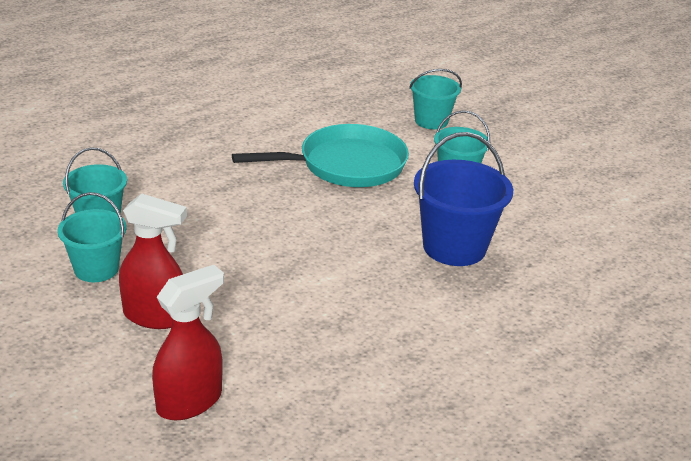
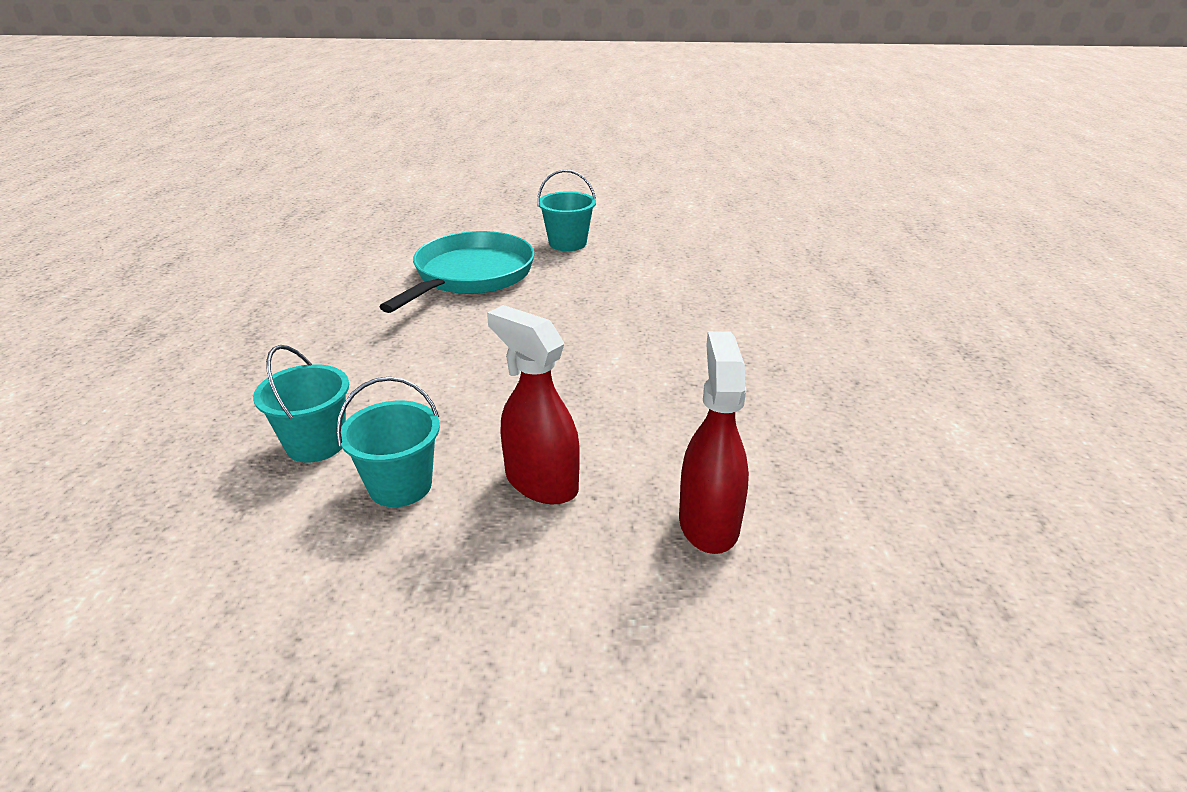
camera: 45 degrees left, 0 degrees up
(155, 316) = (540, 482): red spray bottle -> red spray bottle turned 105 degrees counterclockwise
(431, 121) = (477, 218): turquoise bucket -> none
(454, 247) = (656, 286): blue bucket -> none

